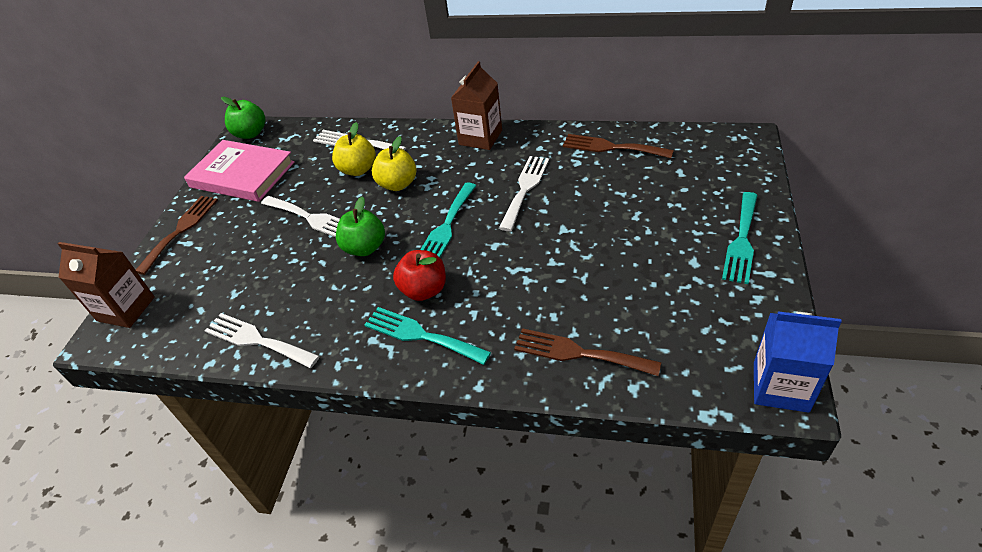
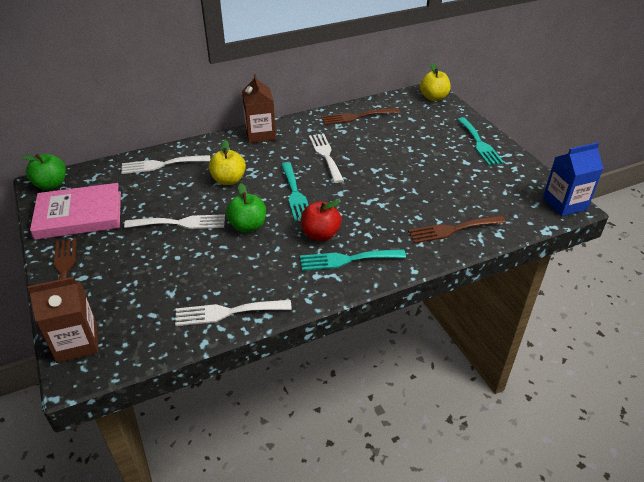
camera: 40 degrees left, 5 degrees down
(358, 169) = (184, 181): yellow apple -> yellow apple (433, 97)

